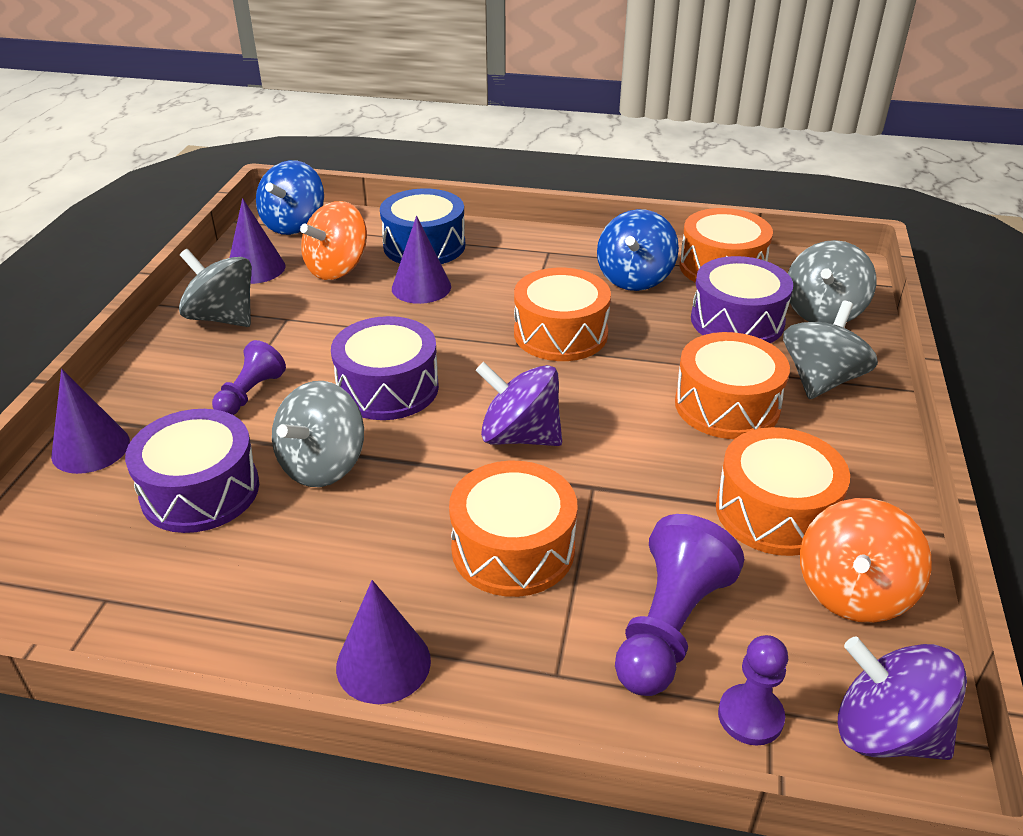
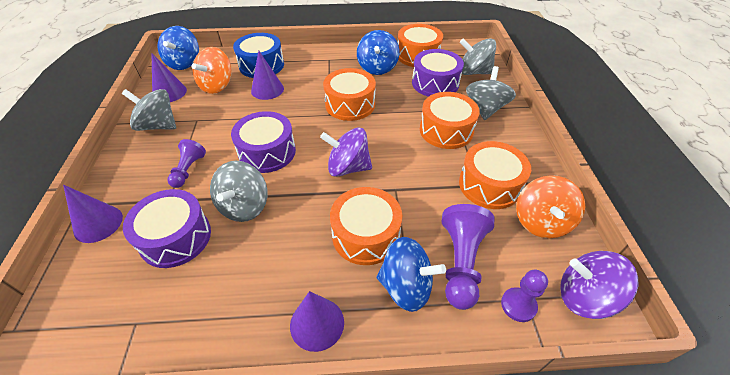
camera: 15 degrees left, 10 degrees up
(555, 642) = (406, 286): none -> blue spinning top
(823, 312) = (473, 72): grey spinning top -> grey spinning top turned 90 degrees clockwise

